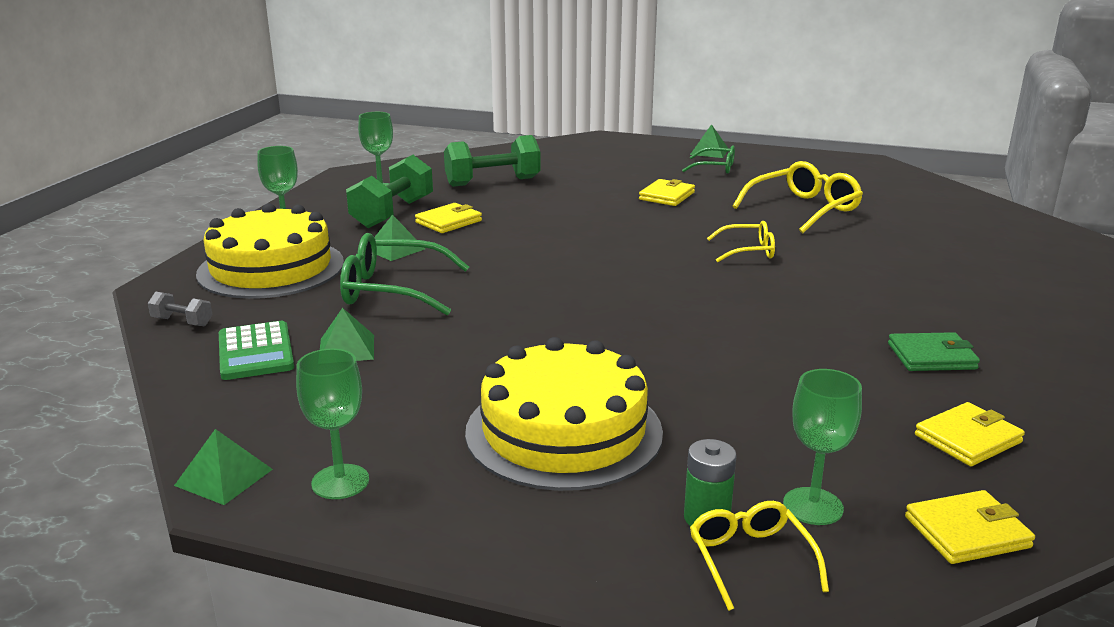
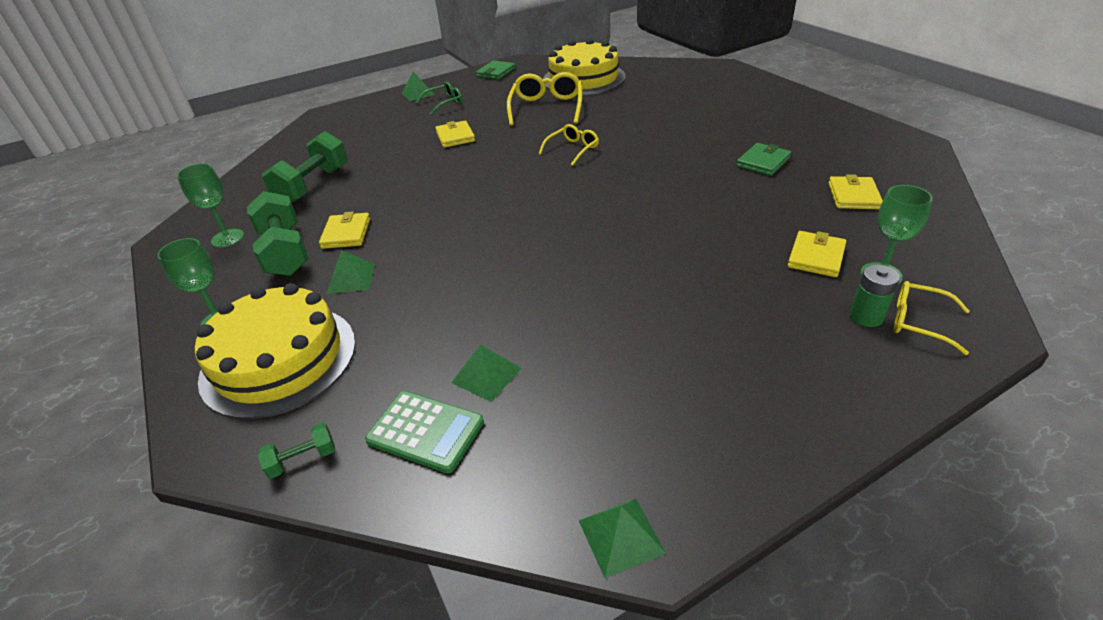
camera: 45 degrees left, 15 degrees up
(182, 322) = (302, 459): grey dumbbell -> green dumbbell
(340, 482) = (690, 464): green goblet -> none
(391, 290) = (419, 310): green glasses -> none
(564, 431) = (719, 324): yellow cake -> yellow cake (584, 78)
(822, 162) = (496, 72): none -> green wallet
(967, 532) = (938, 242): yellow wallet -> yellow wallet (816, 257)

